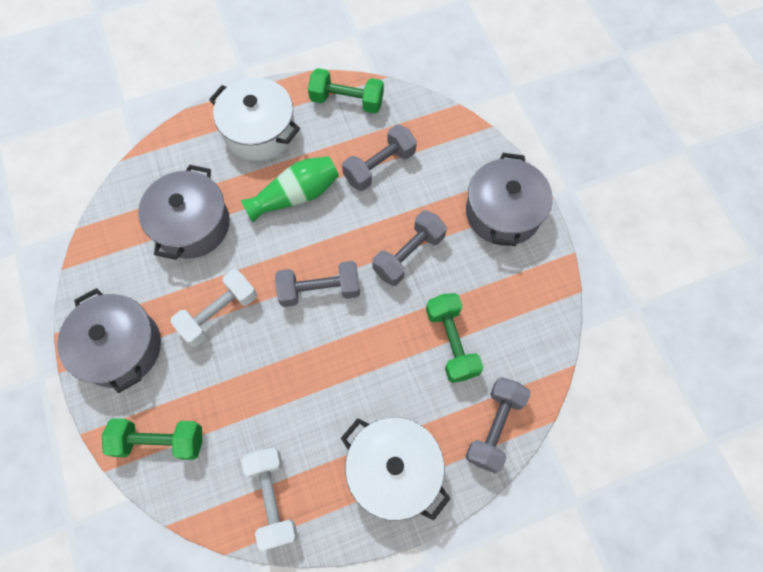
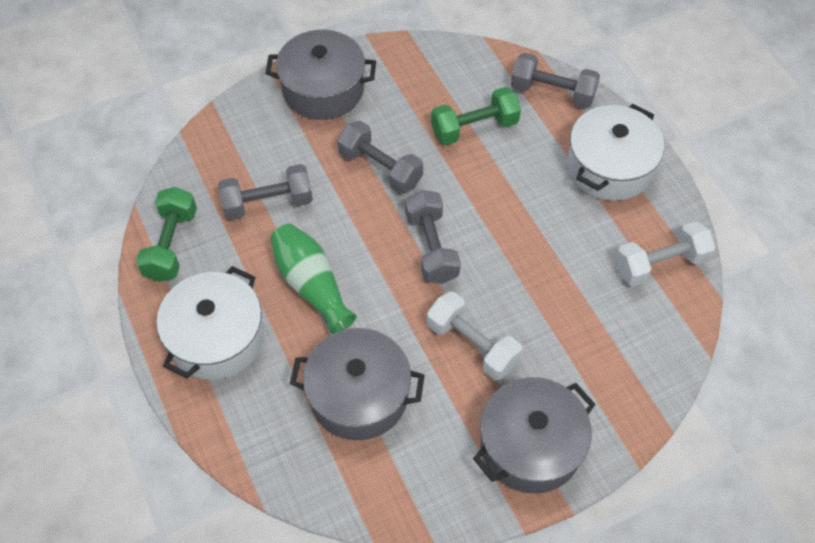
camera: 95 degrees left, 10 degrees down
(160, 441) = (628, 380): green dumbbell -> none
(379, 166) = (268, 203): grey dumbbell -> grey dumbbell turned 60 degrees counterclockwise

